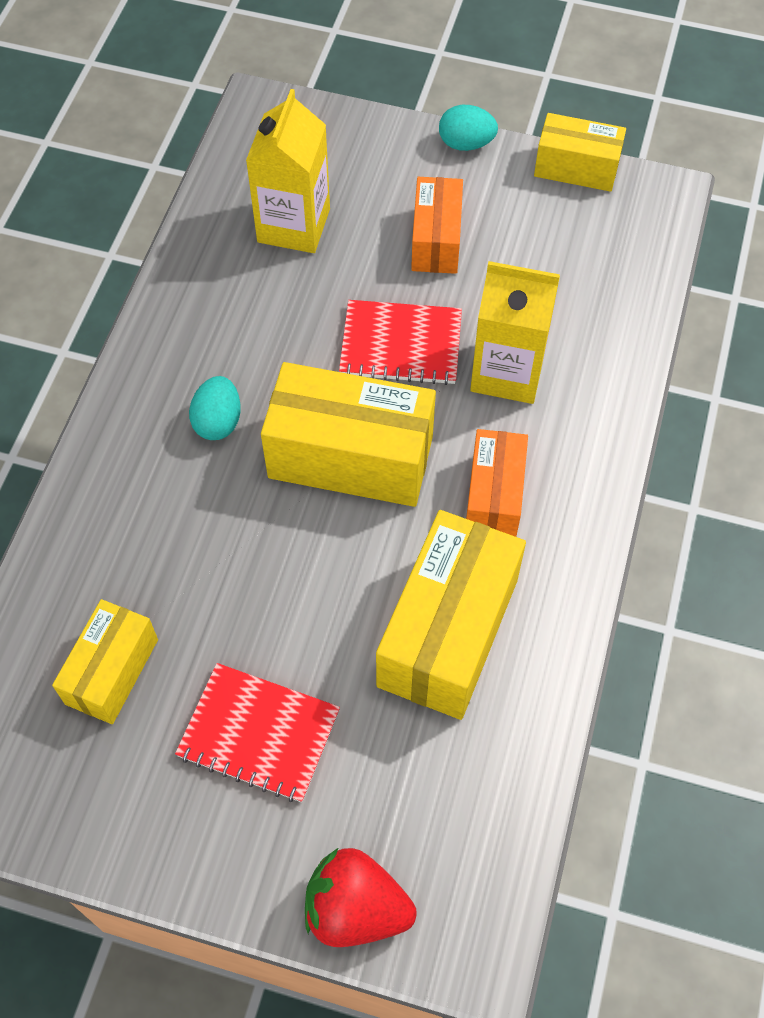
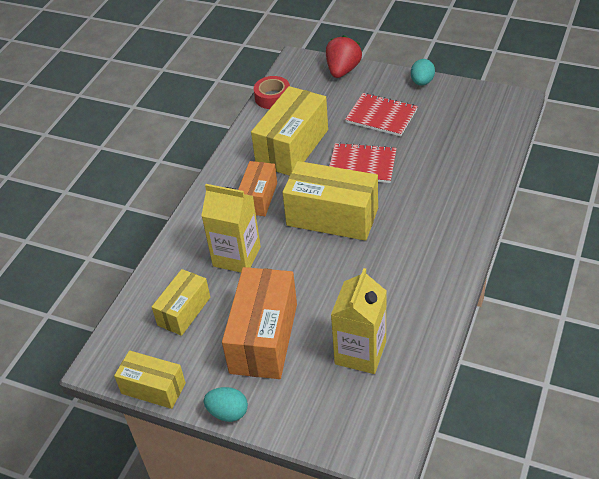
camera: 170 degrees left, 15 degrees down
(112, 671) = (450, 136): yellow box -> yellow box (184, 311)
(218, 422) = (406, 235): turquoise egg -> turquoise egg (422, 82)
(355, 908) = (342, 70): red strawberry -> red strawberry turned 90 degrees counterclockwise
(401, 345) = (297, 273): red notebook -> red notebook (362, 164)
(436, 240) = (264, 338): orange box -> orange box, size x1.68
(518, 798) = (272, 97): none -> red tape

